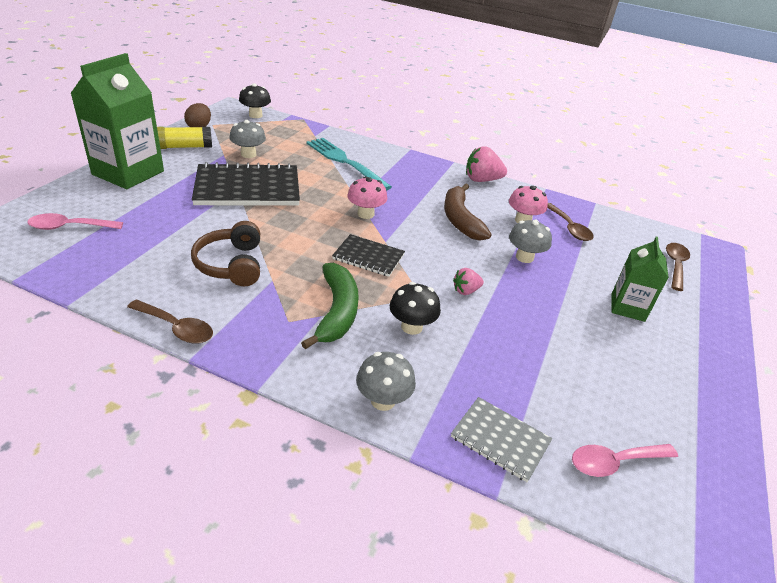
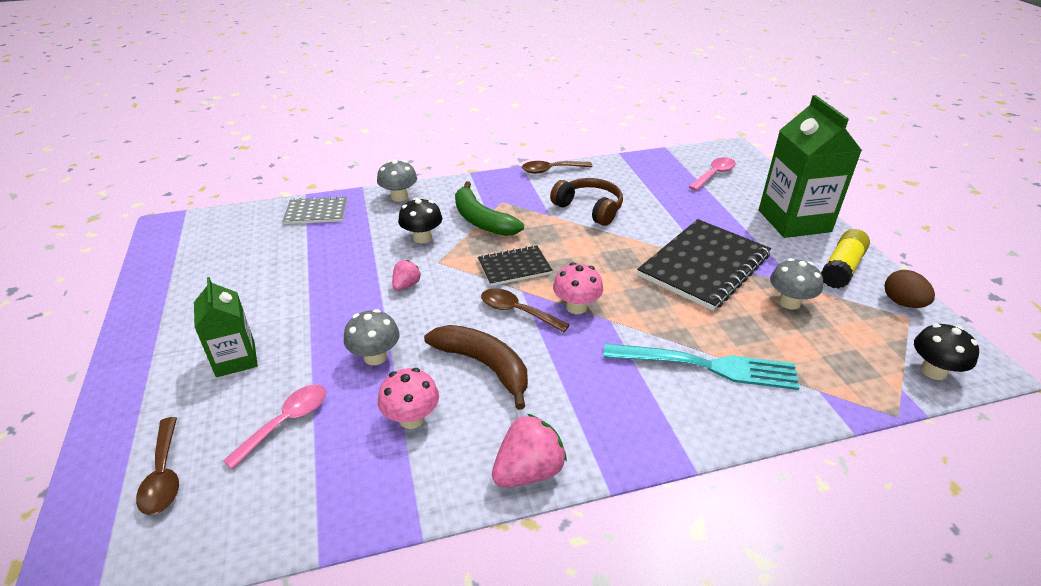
camera: 145 degrees right, 0 degrees up
(569, 228) = (342, 450): brown spoon -> brown spoon (517, 311)
(614, 462) = (237, 234): pink spoon -> pink spoon (286, 422)

